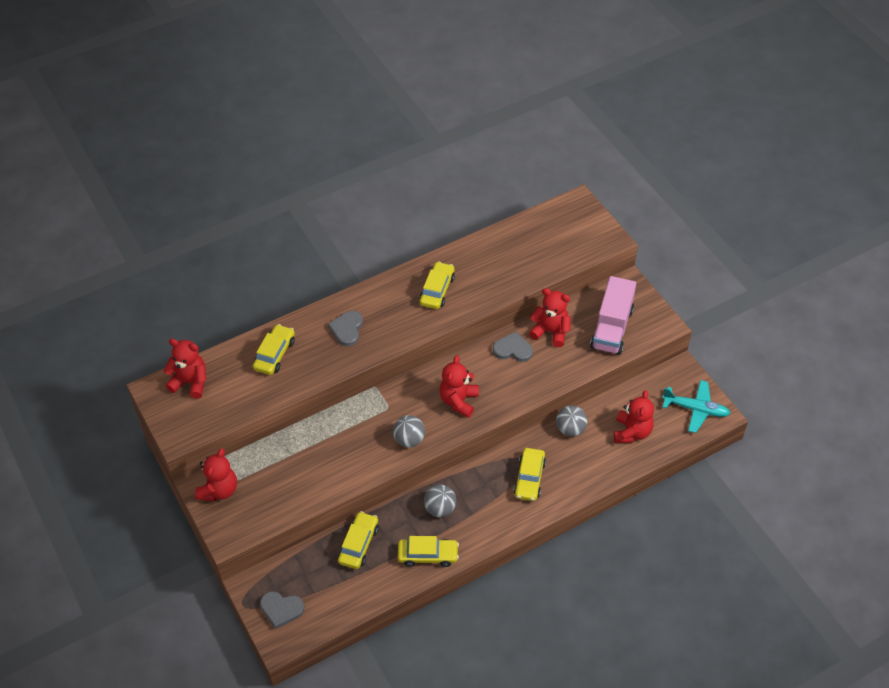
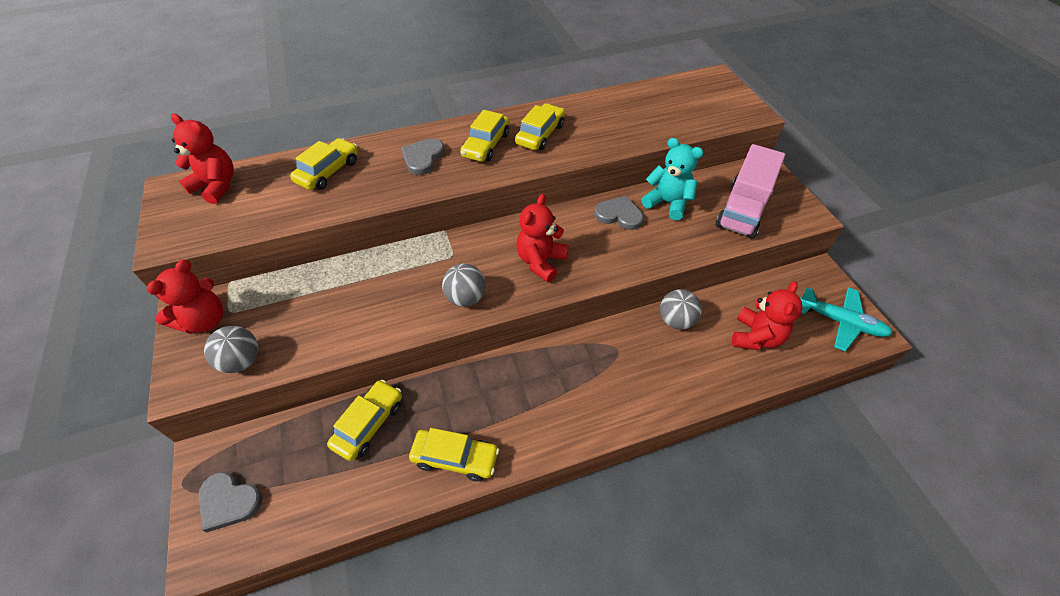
camera: 10 degrees right, 0 degrees up
(440, 509) = (489, 394): grey ball -> grey ball (242, 361)
(529, 478) = (614, 374): yellow car -> yellow car (486, 145)
(551, 332) = (667, 203): red teddy bear -> turquoise teddy bear

